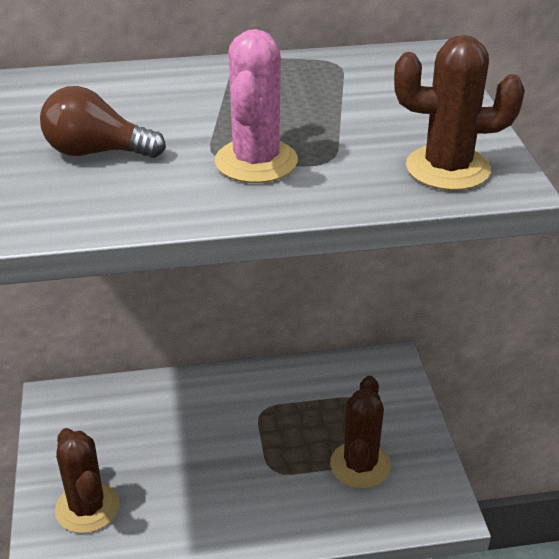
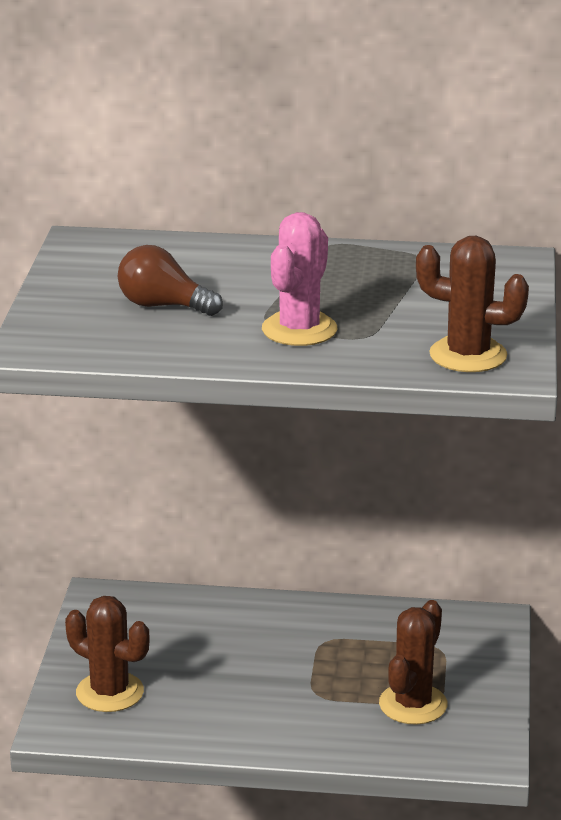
camera: 15 degrees right, 10 degrees down
(87, 508) = (110, 692): brown cactus -> brown cactus turned 45 degrees counterclockwise

